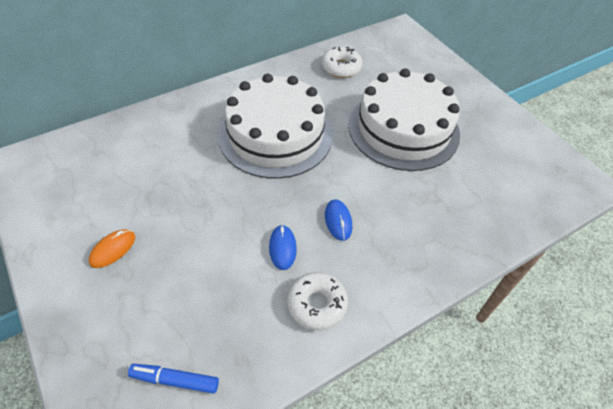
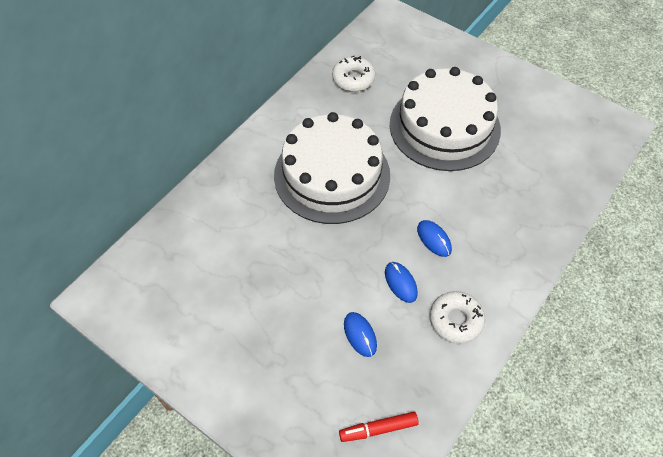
camera: 20 degrees left, 5 degrees up
(113, 249) = (252, 343): orange mouse -> none
(175, 380) = (378, 429): blue marker -> red marker
(214, 281) = (360, 335): none -> blue mouse

